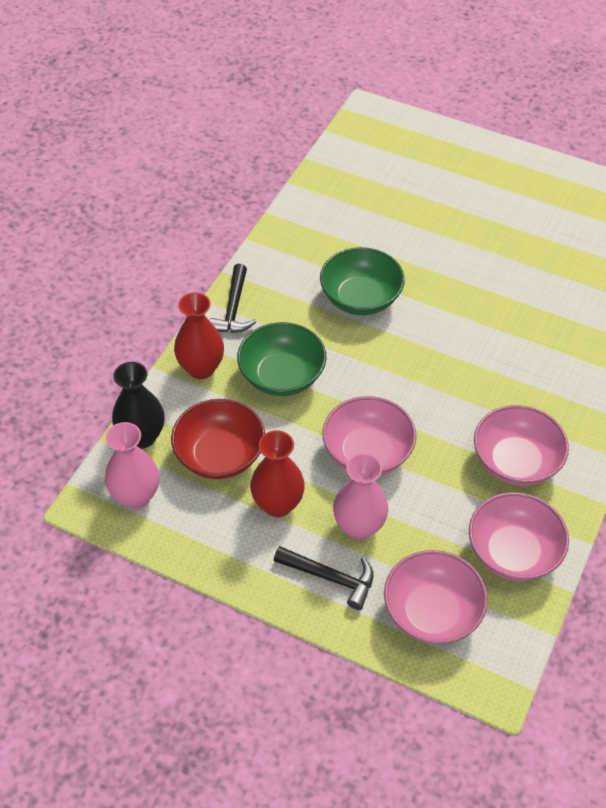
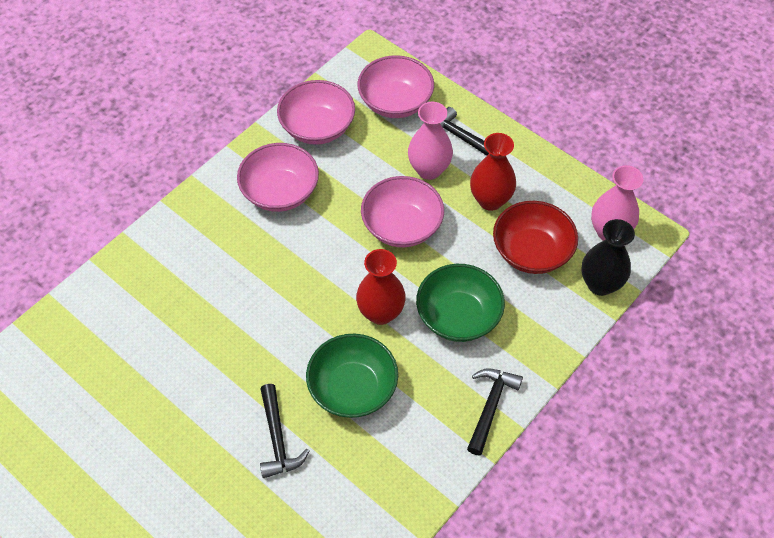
camera: 165 degrees left, 5 degrees up
(201, 368) = (535, 342): red vase -> red vase (381, 313)
(409, 252) = (277, 438): none -> black hammer

